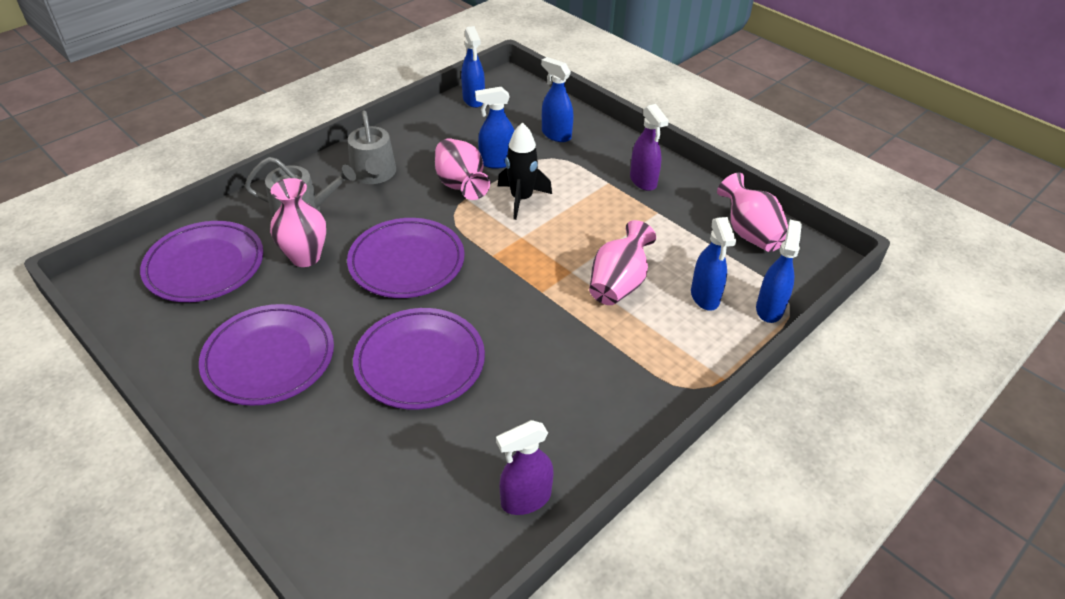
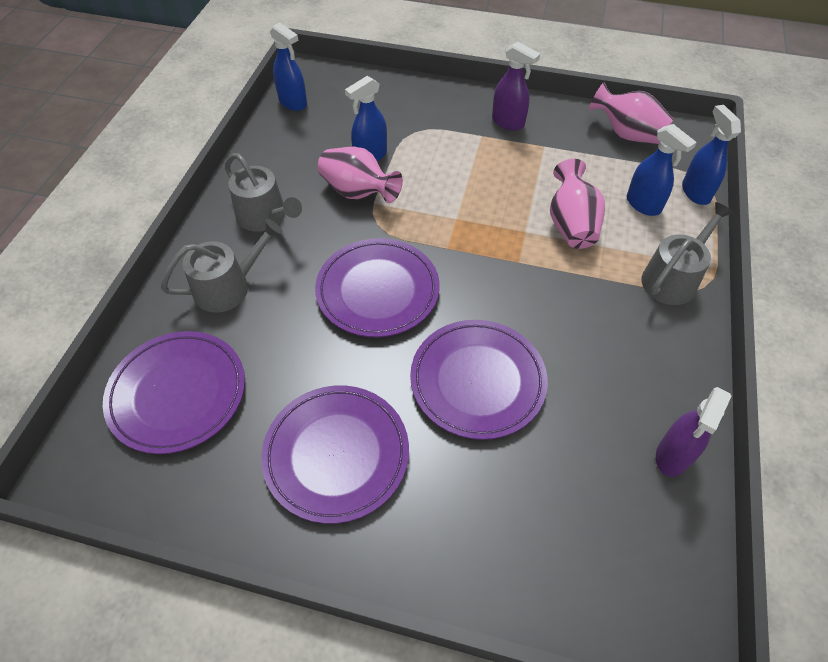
camera: 30 degrees left, 10 degrees up
(305, 257) = (275, 333): pink vase -> none
(521, 199) = (423, 182): black rocket -> none
(556, 134) = (398, 108): blue spray bottle -> none
(670, 367) = (672, 278): none -> grey watering can

